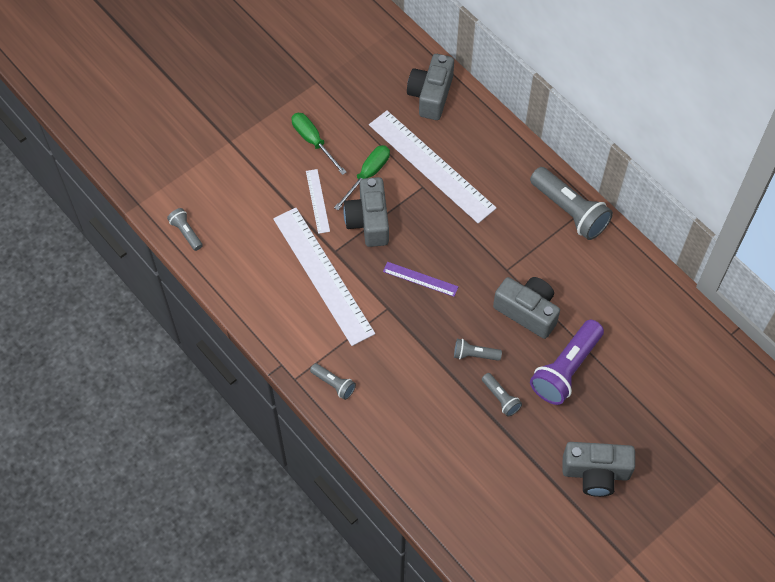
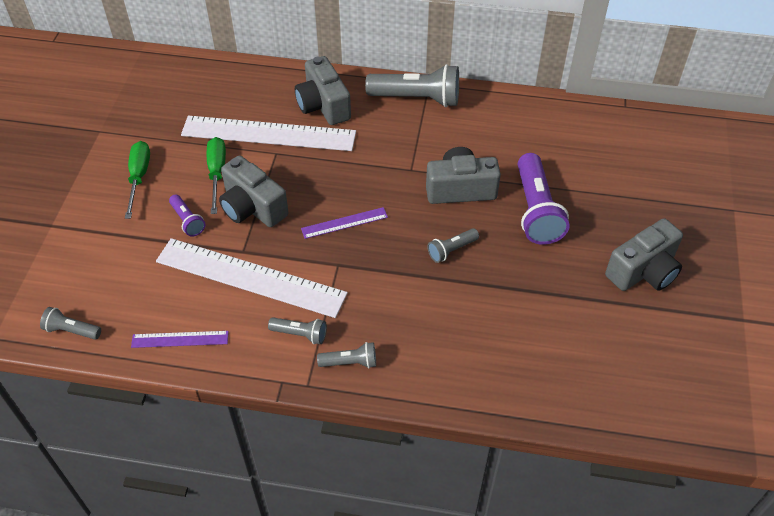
camera: 40 degrees left, 10 degrees down
(244, 288) = (180, 339): none -> purple ruler
(313, 141) = (139, 177): green screwdriver -> green screwdriver turned 75 degrees clockwise
(318, 201) = (187, 221): white ruler -> purple flashlight
(431, 95) = (217, 84): grey camera -> grey camera (323, 105)
(501, 398) = (508, 268): grey flashlight -> grey flashlight (300, 334)

